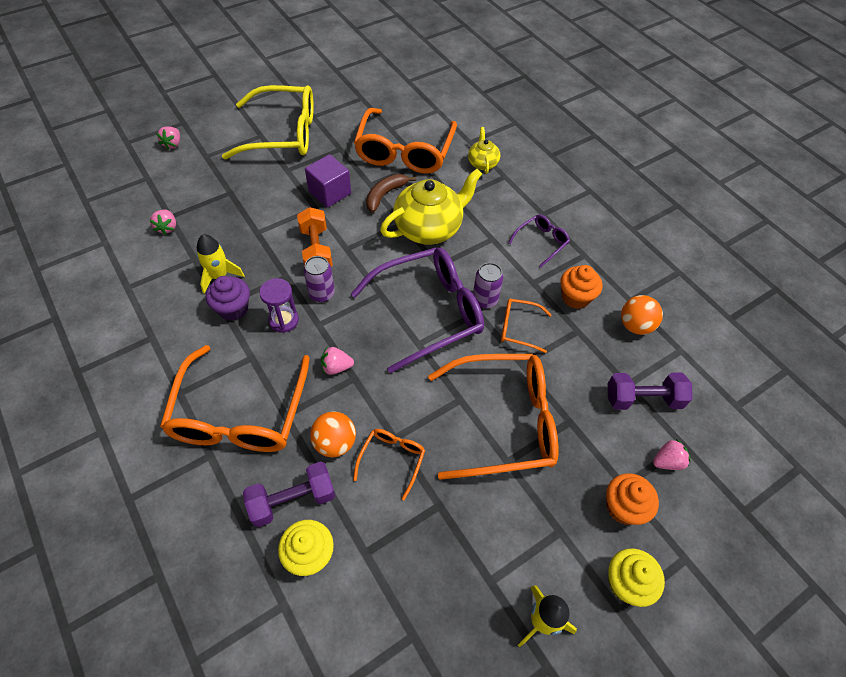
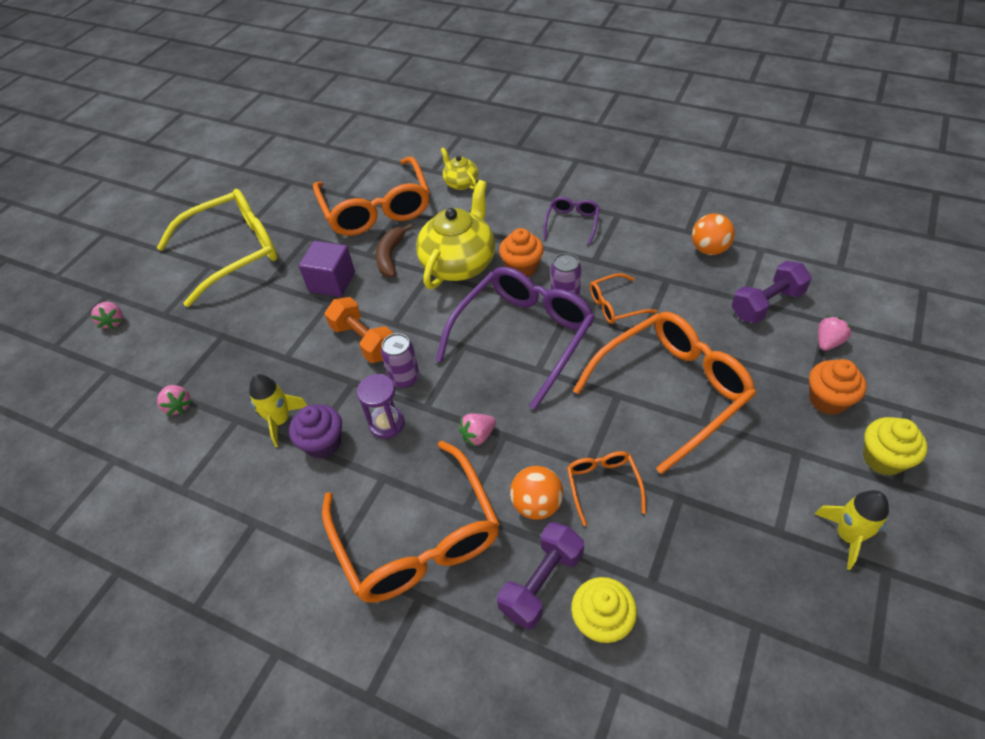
camera: 25 degrees left, 5 degrees down
(575, 297) = (641, 253): orange cupcake -> orange cupcake (522, 268)

